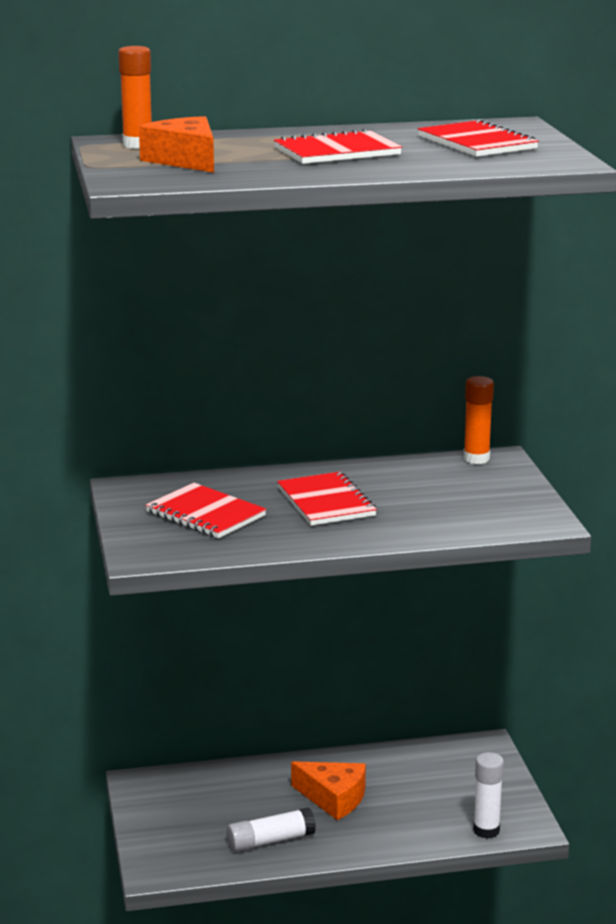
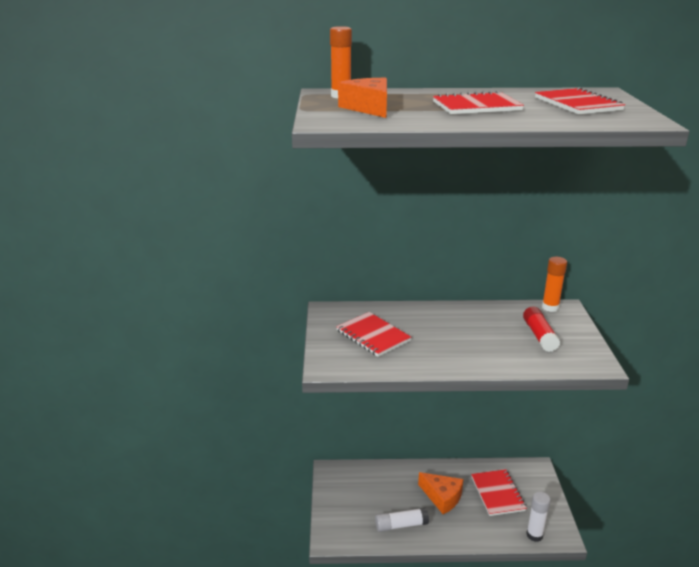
camera: 10 degrees right, 5 degrees up
(326, 502) = (451, 333): red notebook -> red notebook (497, 493)
(461, 495) = (539, 335): none -> red glue stick

